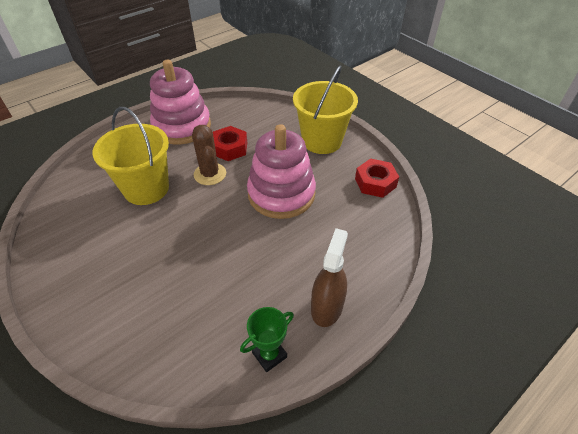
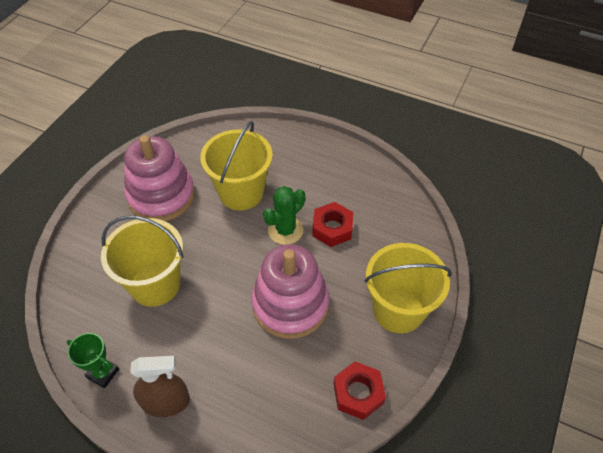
camera: 65 degrees right, 5 degrees up
(182, 126) = (340, 173): pink stacking toy -> pink stacking toy (161, 196)
(196, 281) = (155, 284): none -> yellow bucket
(210, 174) = (285, 230): brown cactus -> green cactus

